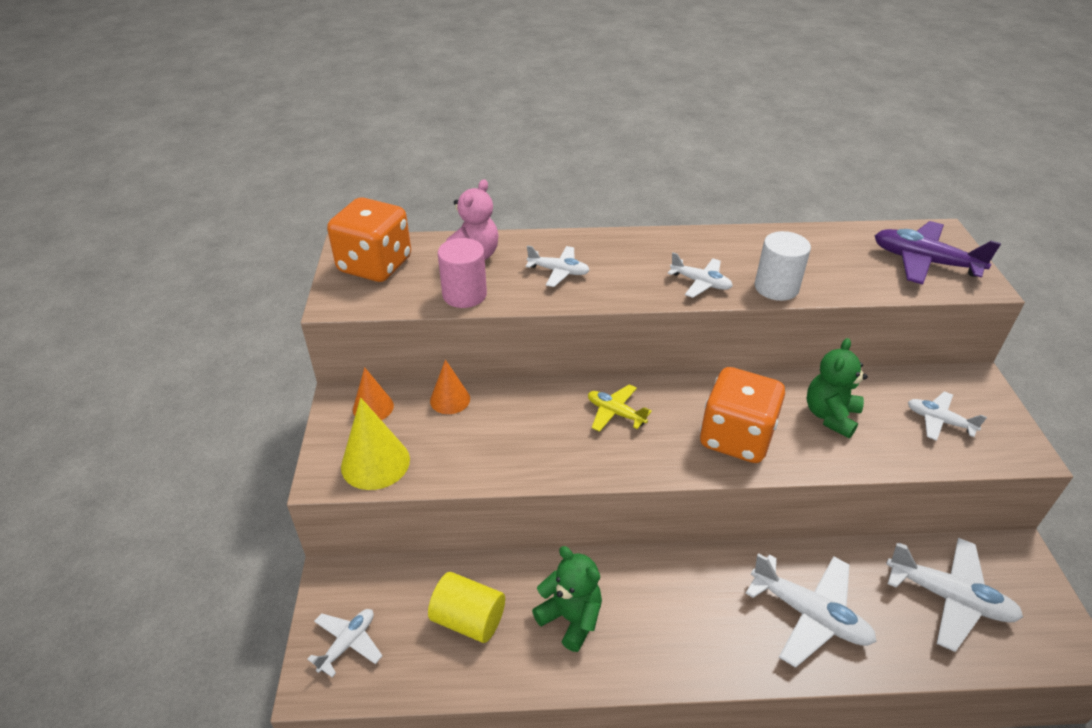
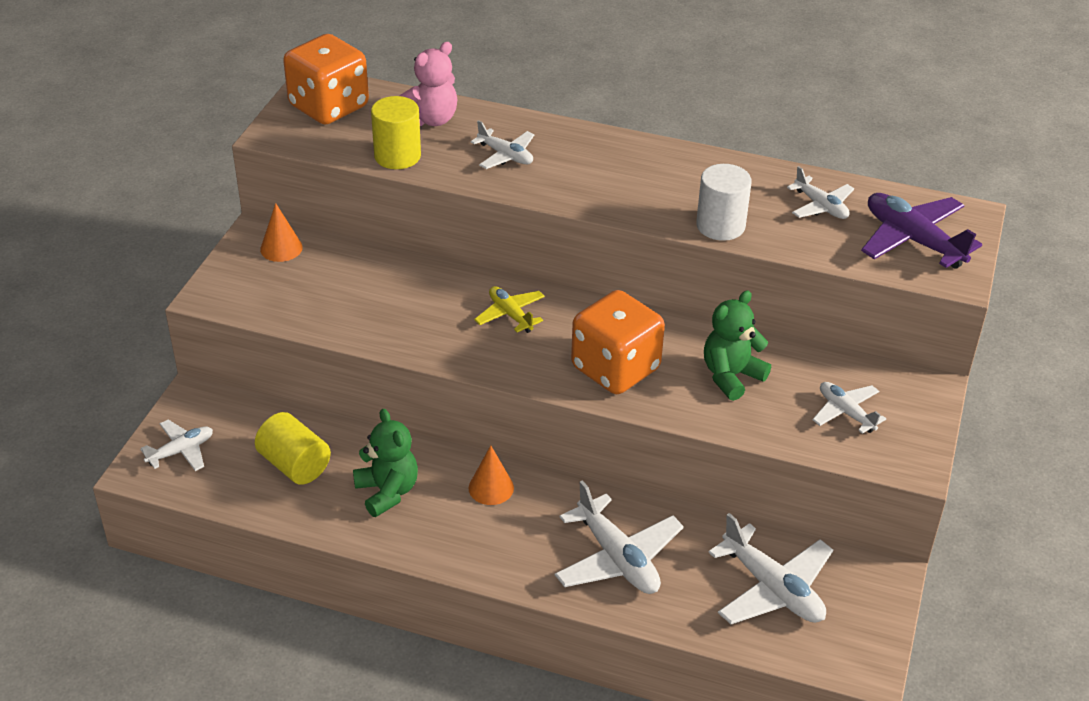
camera: 20 degrees right, 0 degrees up
(375, 463) = (258, 296): yellow cone -> none
(450, 399) = (357, 260): orange cone -> orange cone (491, 488)
(464, 295) = (397, 156): pink cylinder -> yellow cylinder
(700, 283) = (644, 202): white plane -> white plane (821, 206)

